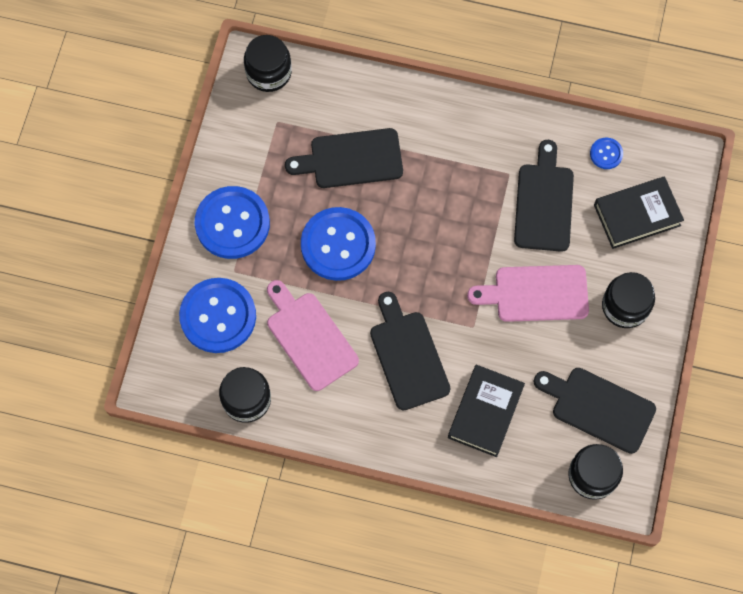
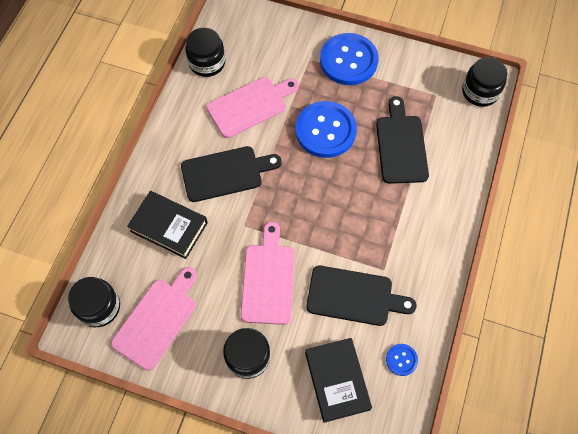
camera: 95 degrees right, 5 degrees down
(218, 316) = (274, 48): blue button -> none
(598, 408) = (157, 320): black cutting board -> pink cutting board

